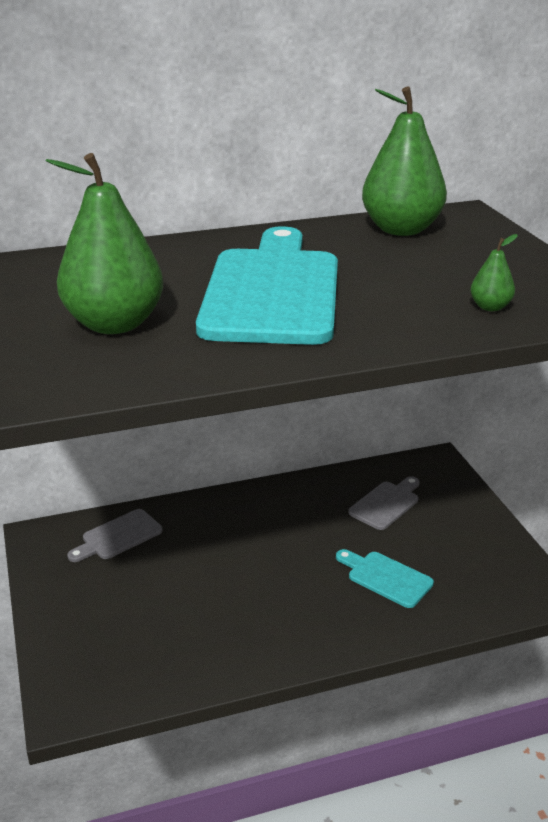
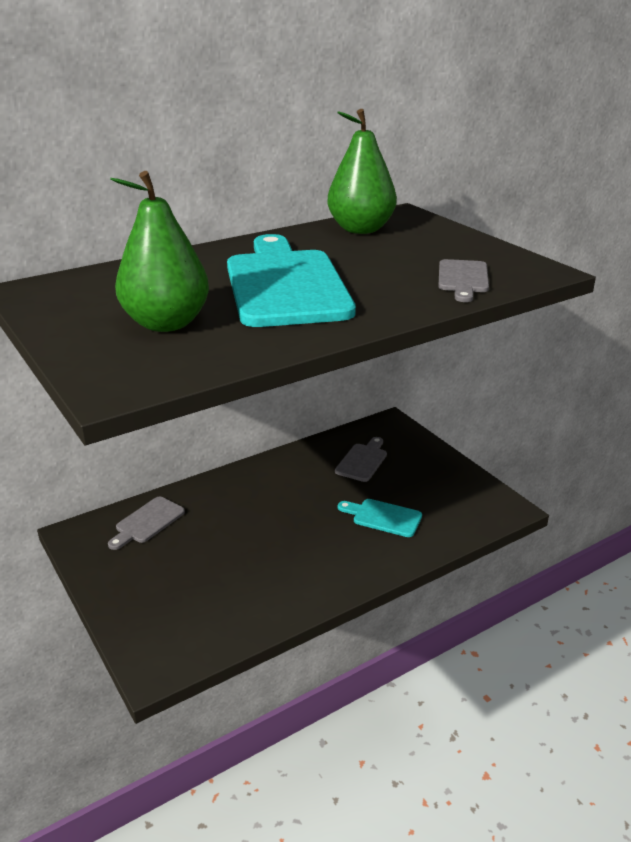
camera: 15 degrees left, 0 degrees up
(490, 307) = (463, 279): green pear -> grey cutting board

